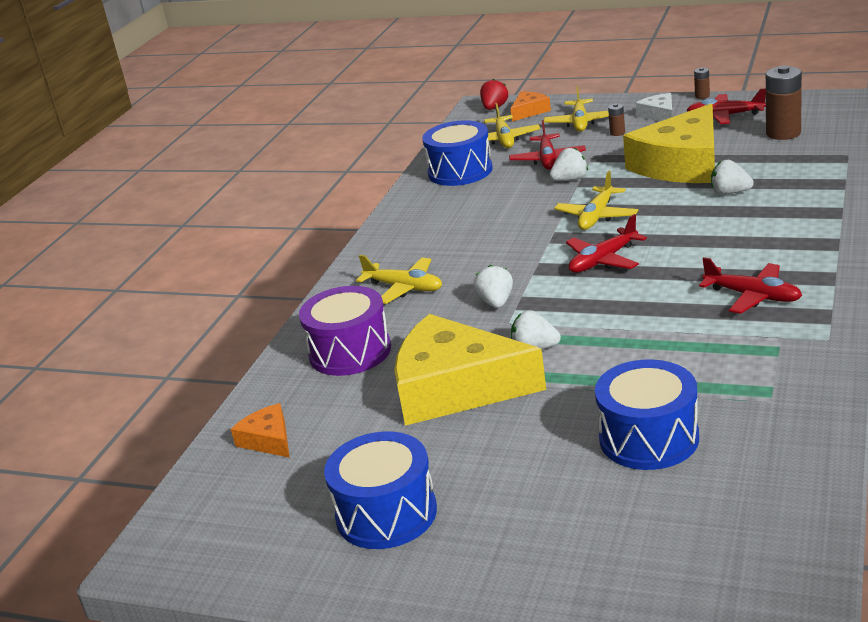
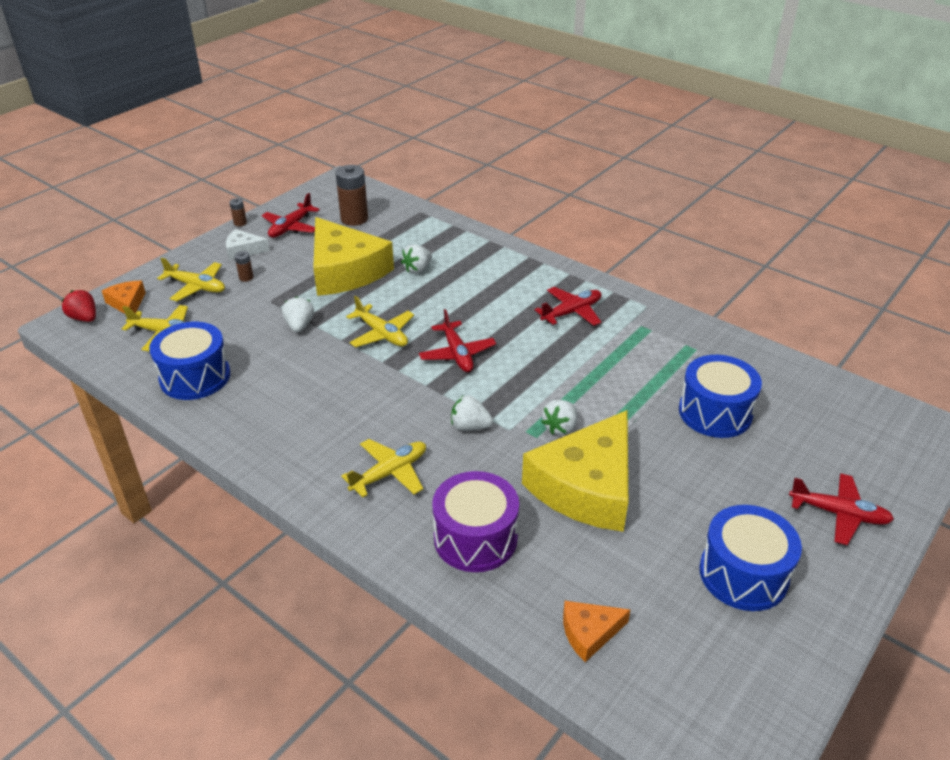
camera: 75 degrees left, 10 degrees up
(547, 159) = (244, 324): red plane -> red plane (839, 514)

